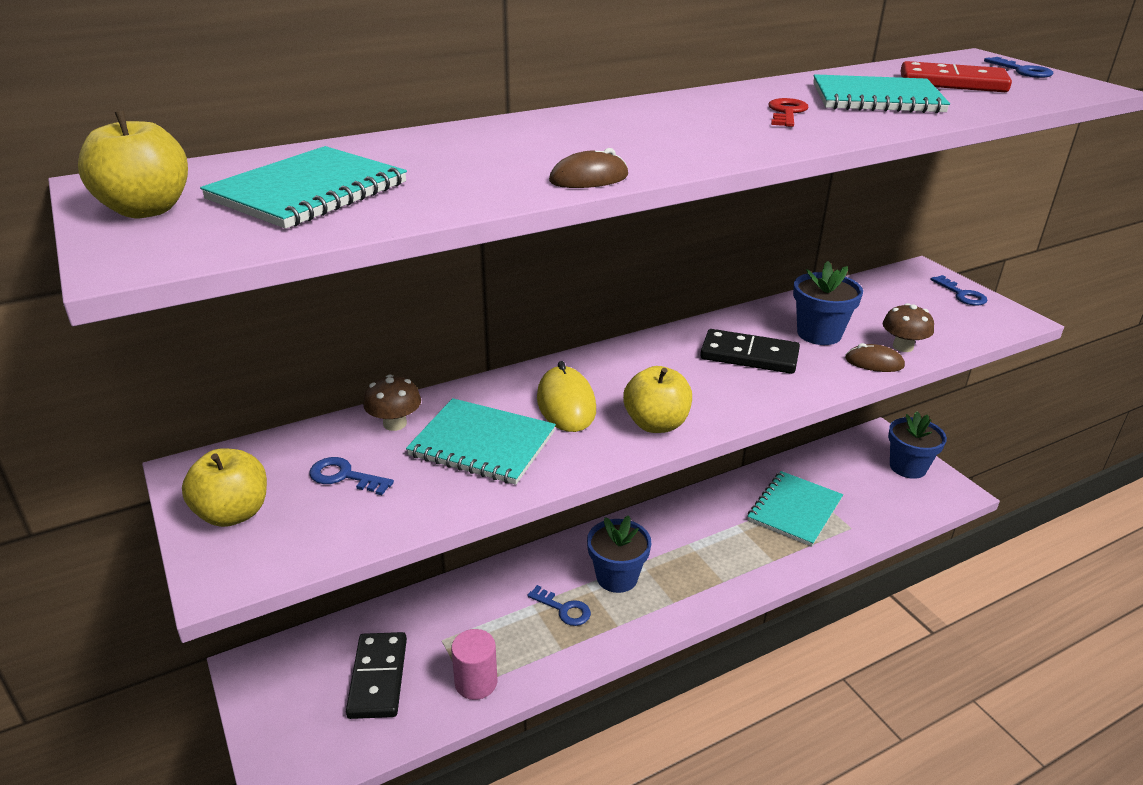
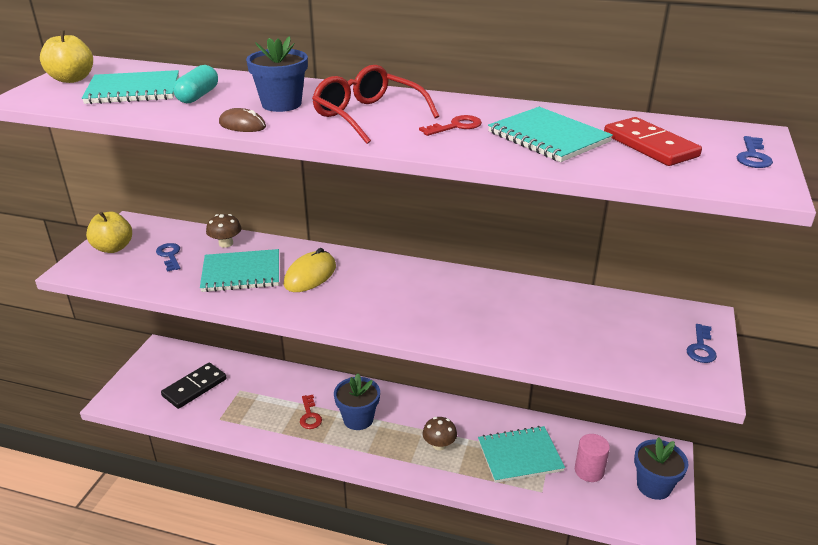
camera: 45 degrees right, 0 degrees up
(428, 169) = (198, 96): none -> turquoise capsule
(476, 682) = (226, 419): pink cylinder -> pink cylinder (589, 471)
(482, 444) = (241, 273): turquoise notebook -> turquoise notebook turned 75 degrees counterclockwise
(564, 609) = (310, 415): blue key -> red key
(656, 424) = (332, 310): yellow apple -> none
(684, 128) = (367, 116): none -> red glasses
(749, 355) = (455, 304): black domino -> none
(819, 334) = (527, 315): blue flower pot -> blue flower pot (281, 104)
(874, 362) = (527, 351): brown mouse -> none
(903, 346) = (570, 353): brown mushroom -> brown mushroom (439, 445)

